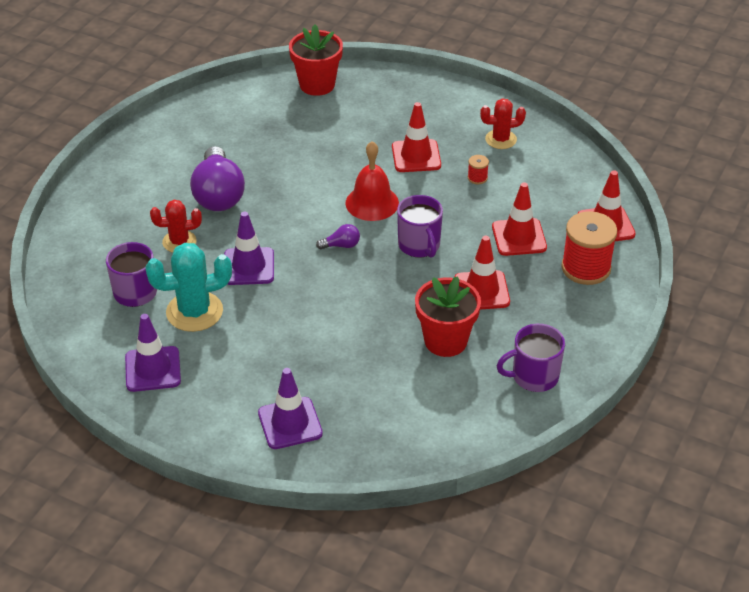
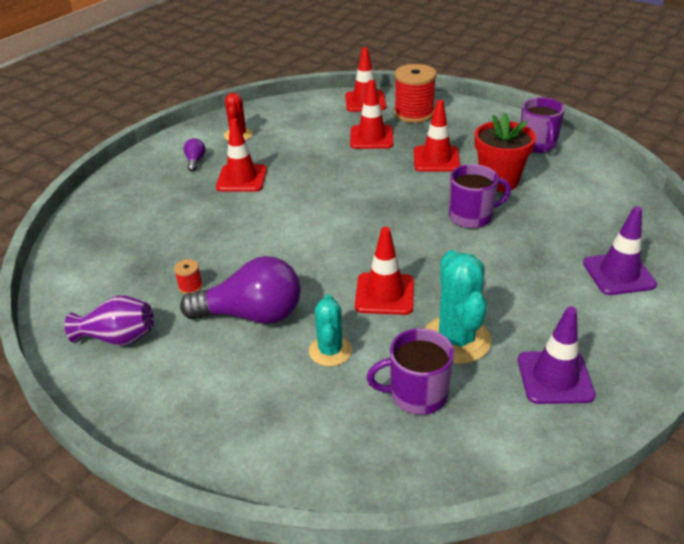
camera: 80 degrees left, 5 degrees down
(179, 242) = (330, 351): red cactus -> turquoise cactus
(190, 133) = (118, 338): none -> purple vase
(249, 266) = (384, 294): purple traffic cone -> red traffic cone
(317, 85) = (87, 232): red flower pot -> none
(341, 245) = (362, 229): purple light bulb -> purple light bulb (195, 161)
(372, 203) = (302, 207): red bell -> none
(419, 245) = (372, 185): purple mug -> purple mug (472, 216)
(477, 178) = (286, 150): red spool -> red spool (190, 287)

